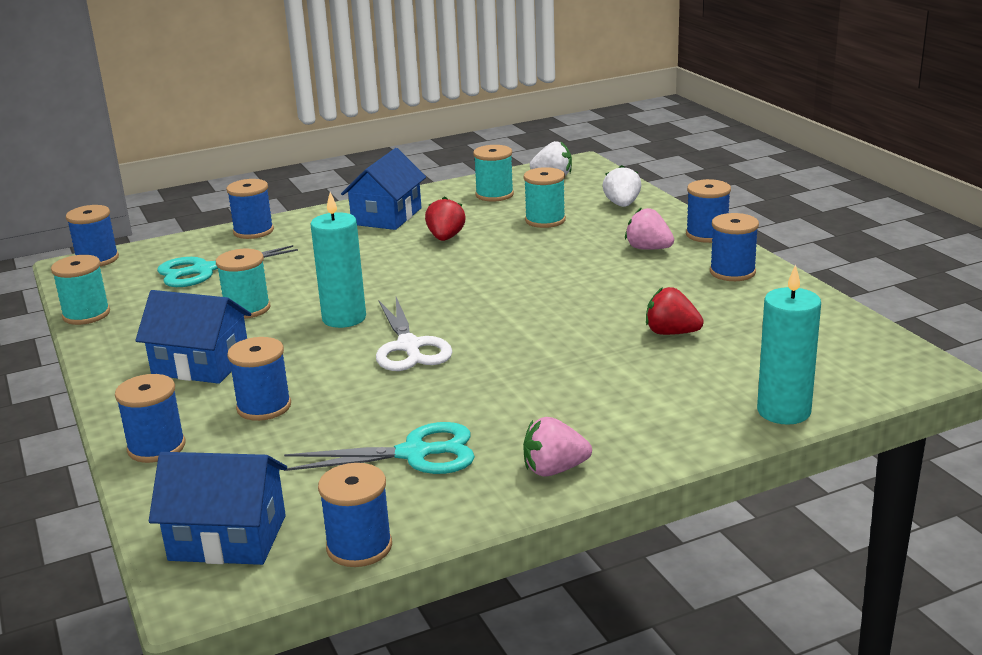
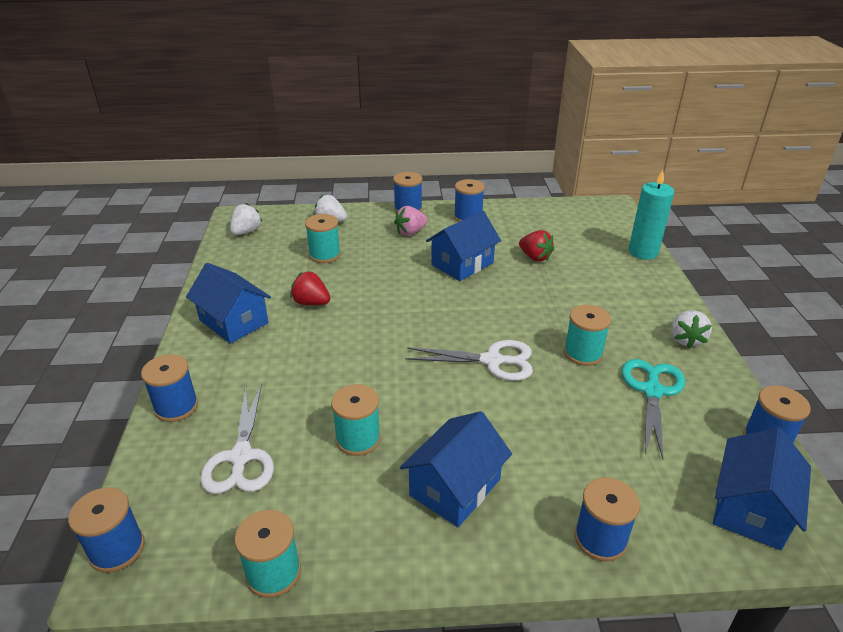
camera: 70 degrees left, 10 degrees up
(204, 270) = (241, 457): turquoise scissors -> white scissors
(264, 407) = (554, 457): blue spool -> none
(344, 318) = (420, 384): turquoise candle -> none
(494, 195) = (251, 263): turquoise spool -> turquoise spool (583, 353)
(554, 470) = (686, 339): pink strawberry -> white strawberry
(603, 292) = (462, 264): none -> blue house
(671, 333) = (535, 257): red strawberry -> red strawberry turned 90 degrees counterclockwise

